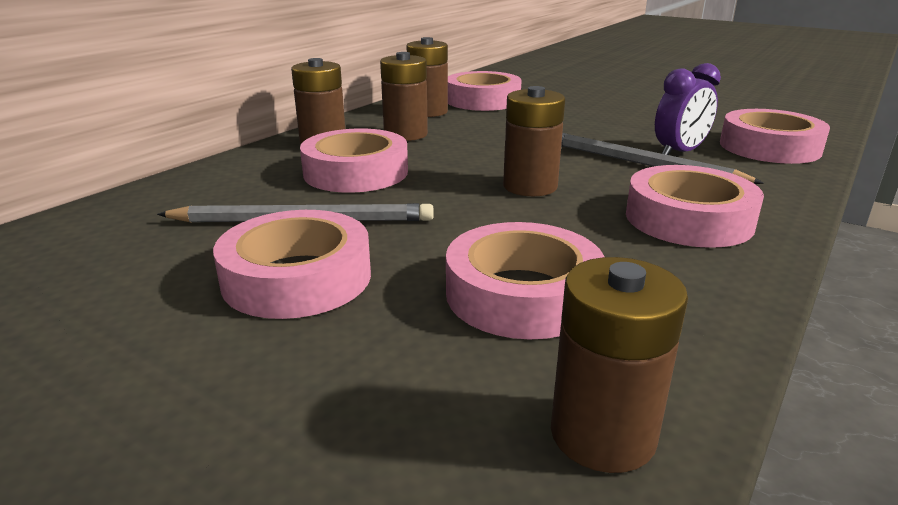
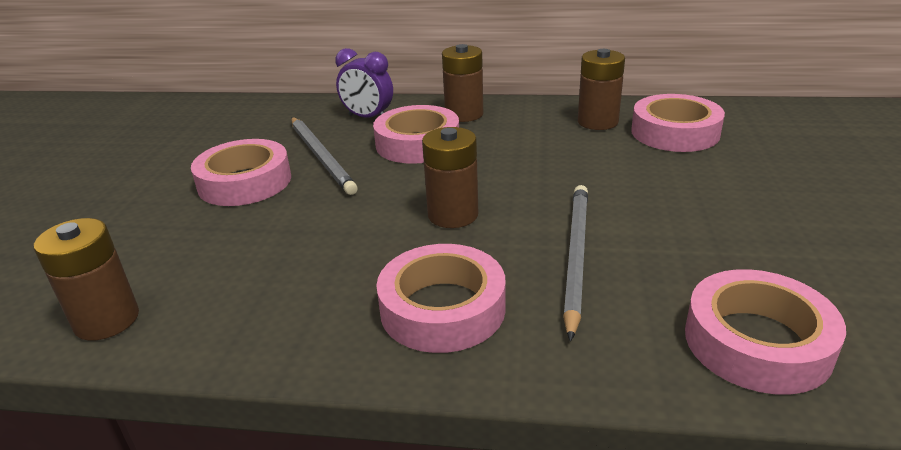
camera: 65 degrees right, 5 degrees up
(405, 134) = (522, 133): brown battery -> none
(522, 294) = (256, 258): pink tape -> none
(679, 153) = (642, 275): purple clock -> purple clock (368, 118)

